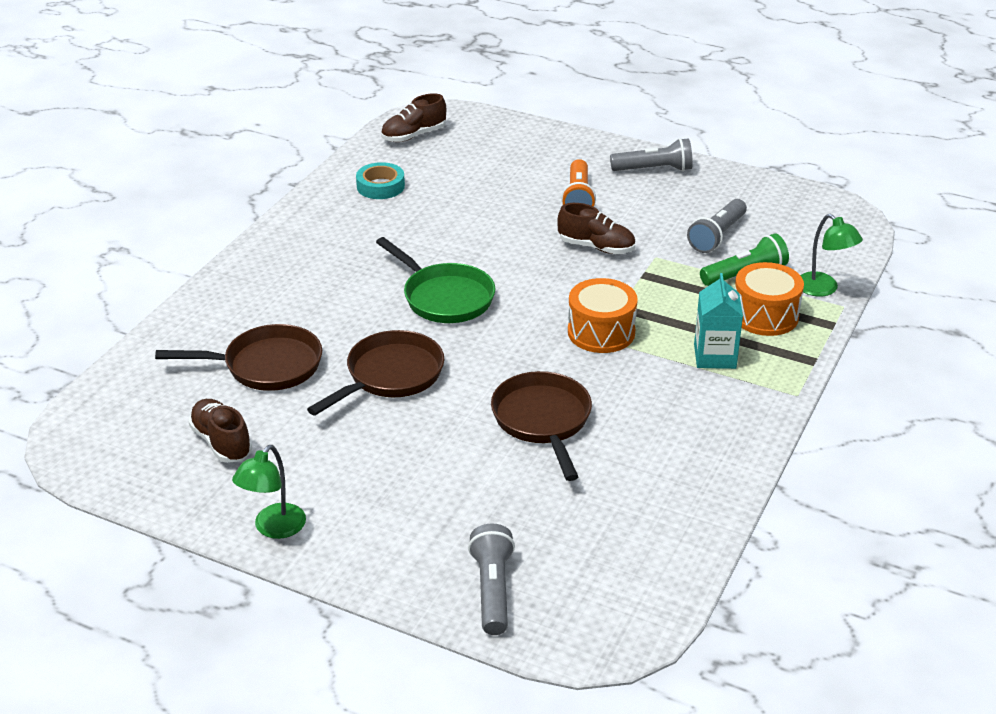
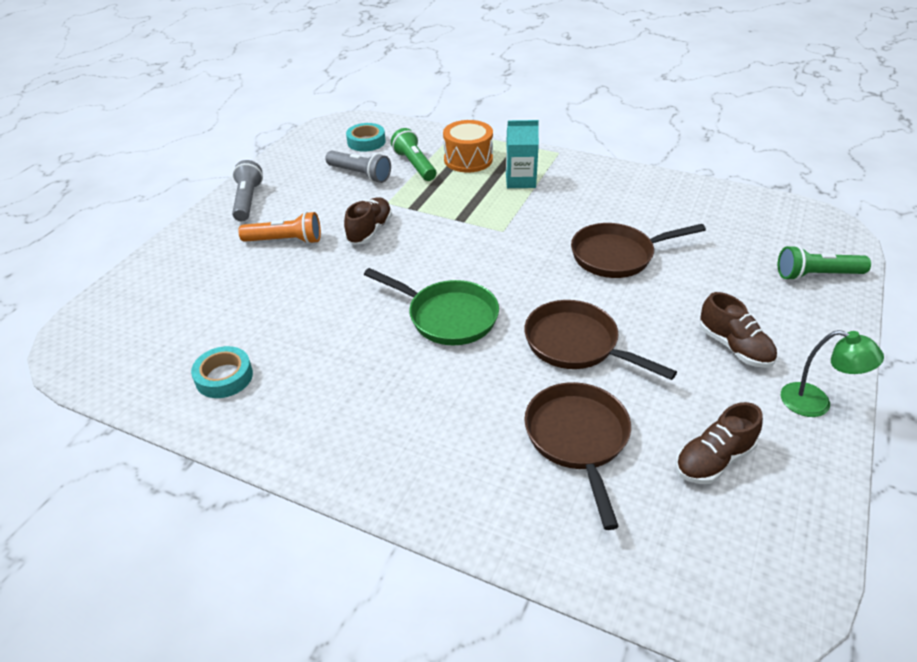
camera: 90 degrees left, 5 degrees up
(413, 135) = (115, 357): brown shoe -> brown shoe (734, 347)
(444, 297) = (447, 316): green pan -> green pan turned 75 degrees clockwise
(492, 590) = (817, 275): grey flashlight -> green flashlight
(601, 332) = (495, 229): orange drum -> none
(800, 237) = (366, 142): none -> turquoise tape
(823, 289) = (435, 137): green lamp -> none

